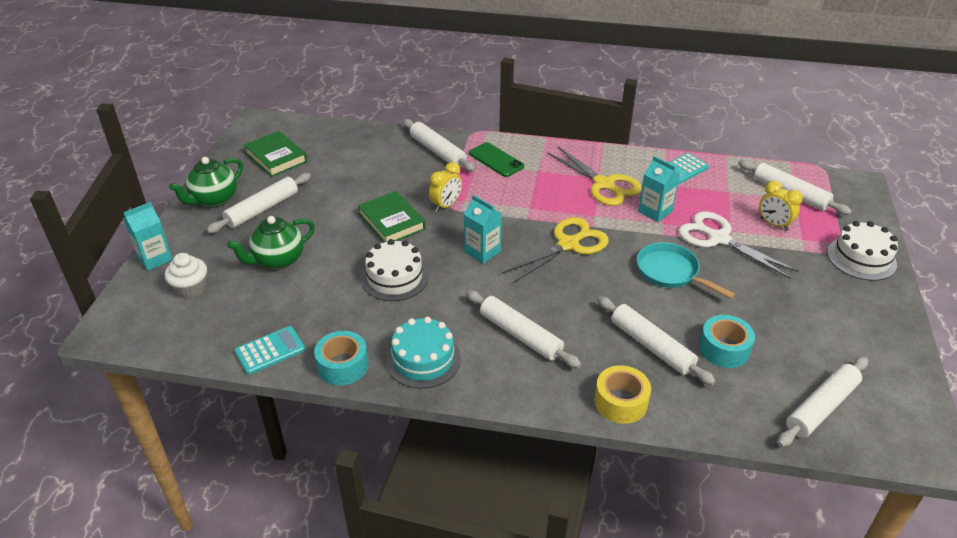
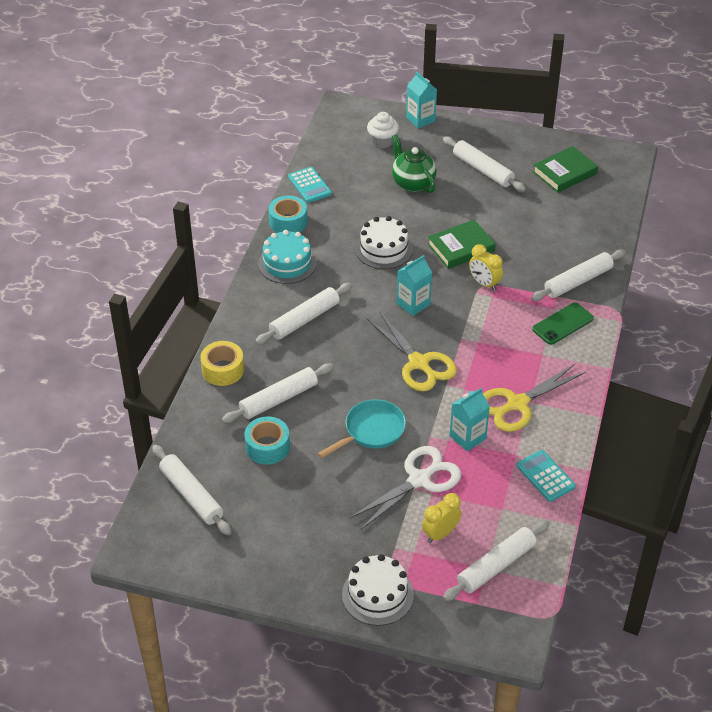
camera: 95 degrees right, 5 degrees up
(214, 200) = (497, 142): green teapot -> none

